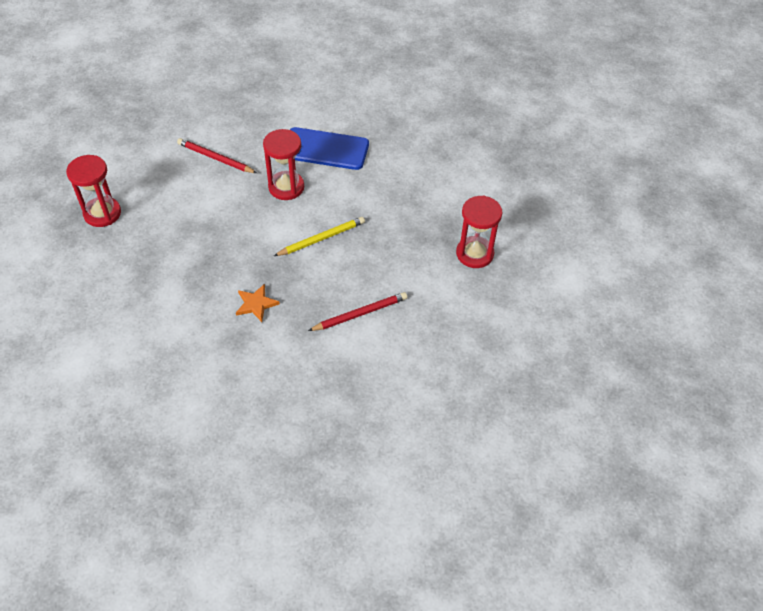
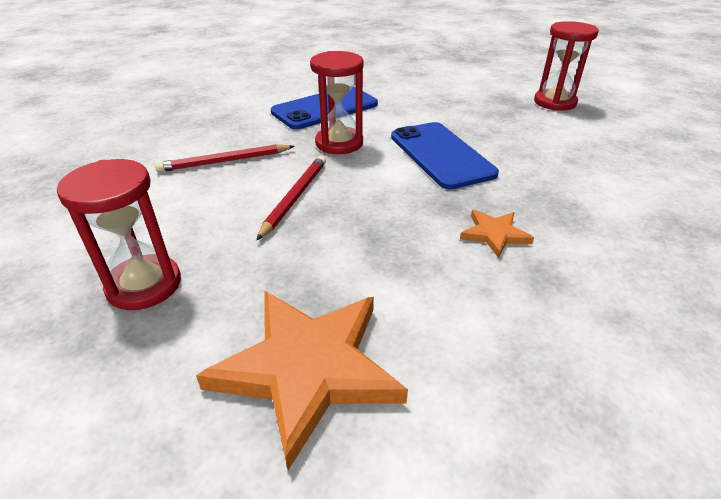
camera: 45 degrees left, 15 degrees down
(107, 295) = (307, 368): none -> orange star
(321, 238) = (441, 155): yellow pencil -> blue phone
(360, 314) = (581, 178): red pencil -> red pencil (295, 197)

